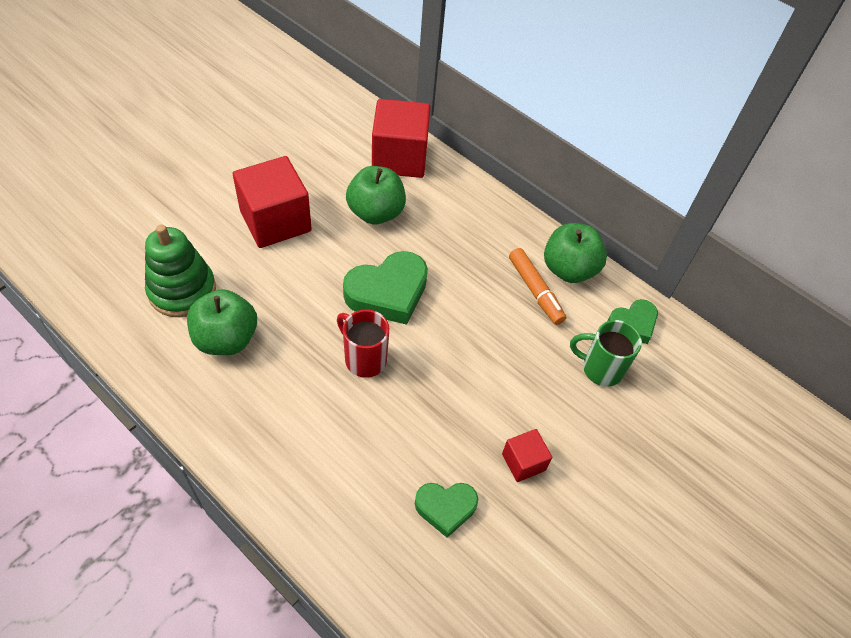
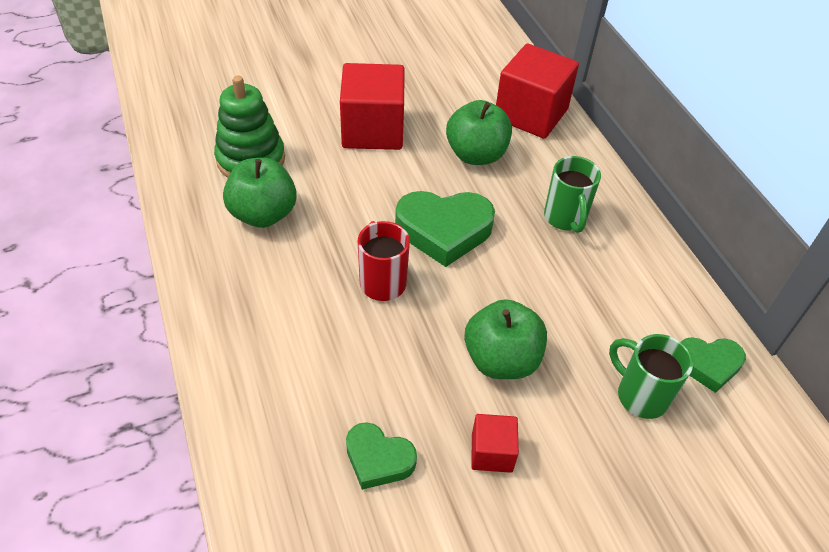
camera: 30 degrees right, 5 degrees down
(475, 244) = (565, 218): none -> green mug
(535, 291) = (607, 287): orange marker -> none
(569, 269) = (660, 280): green apple -> green apple (501, 360)

